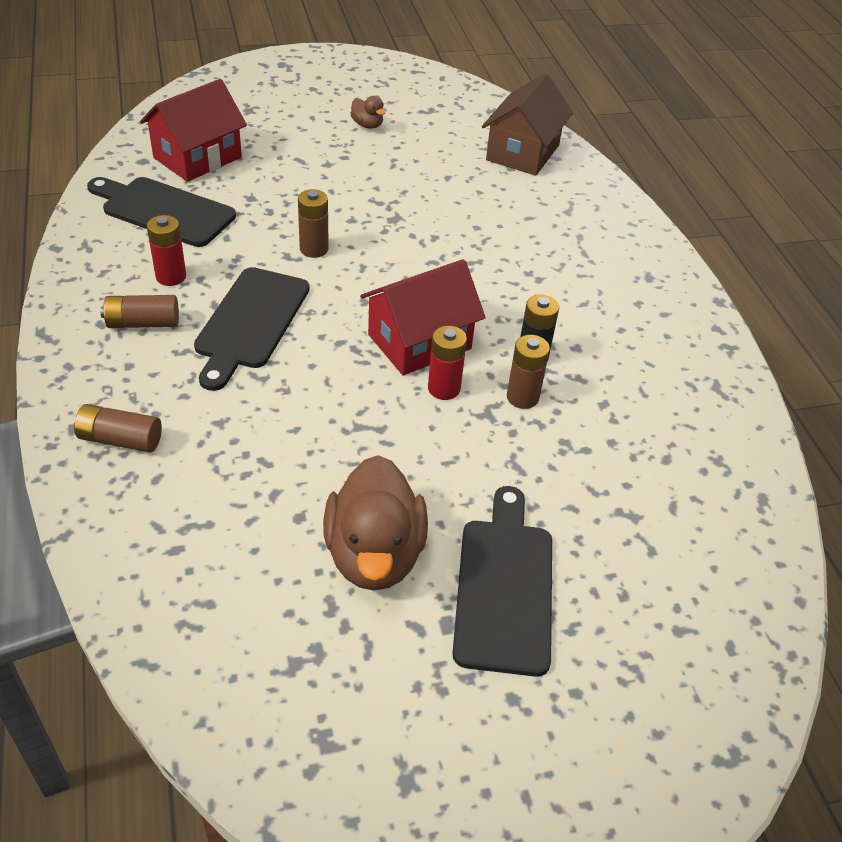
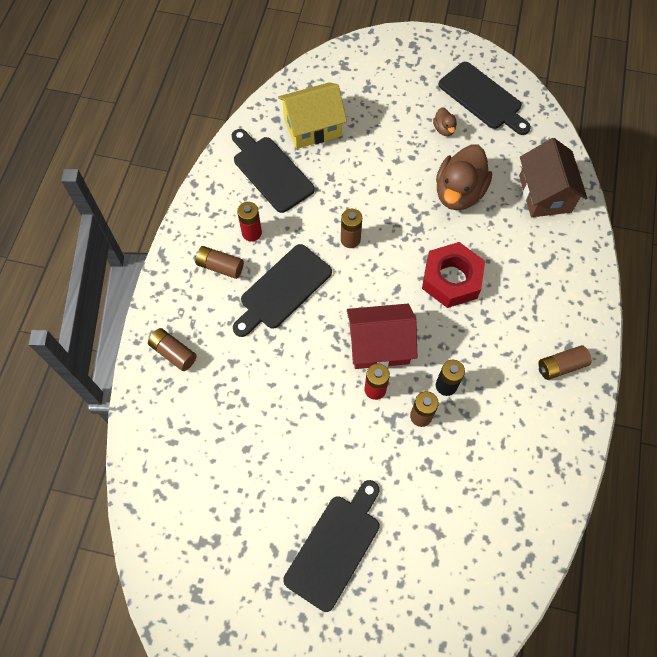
camera: 30 degrees right, 20 degrees up
(197, 157) = (312, 127): red house -> yellow house
(374, 554) = (275, 493): brown duck -> brown duck (459, 193)
(395, 91) = (482, 98): none -> black cutting board
(468, 253) = (451, 279): none -> red nut
(523, 153) = (545, 194): brown house -> brown house turned 60 degrees counterclockwise
(653, 296) = (560, 366): none -> brown battery

